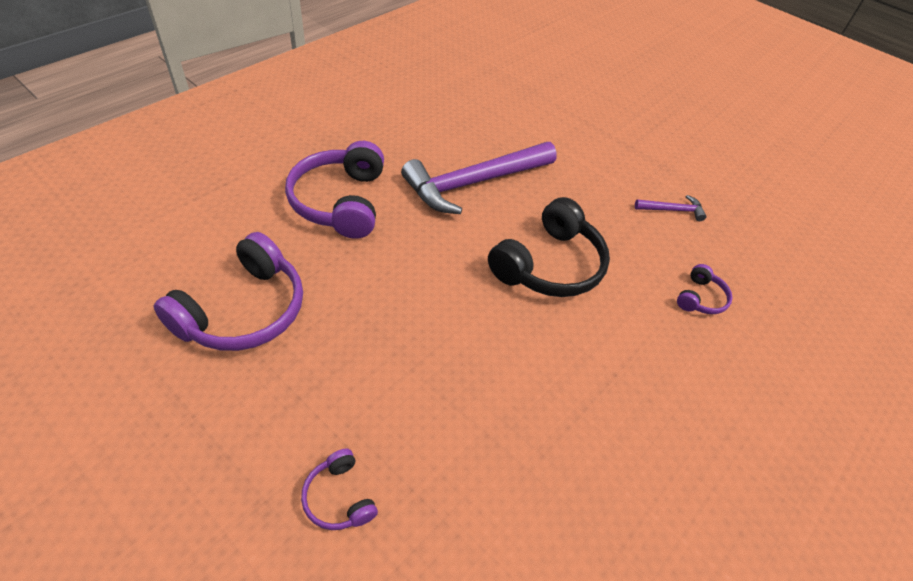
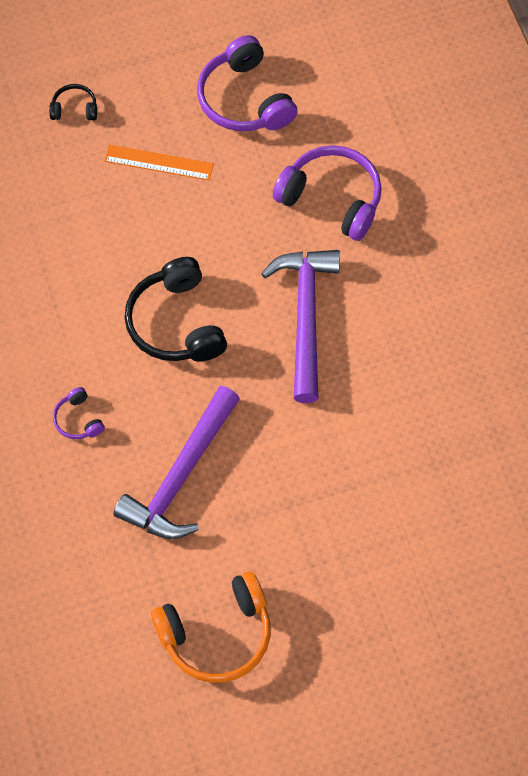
camera: 125 degrees right, 15 degrees up
(339, 497) = (74, 108): purple headphones -> black headphones
(375, 357) = (158, 163): none -> orange ruler
(672, 210) = (181, 476): purple hammer -> purple hammer, size x2.32
(749, 153) = (217, 634): none -> orange headphones

